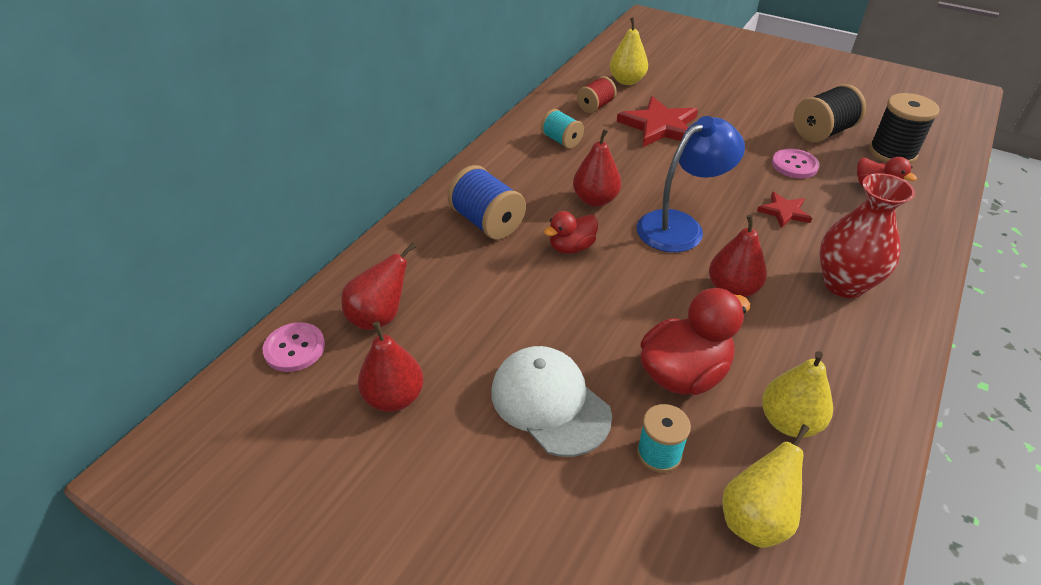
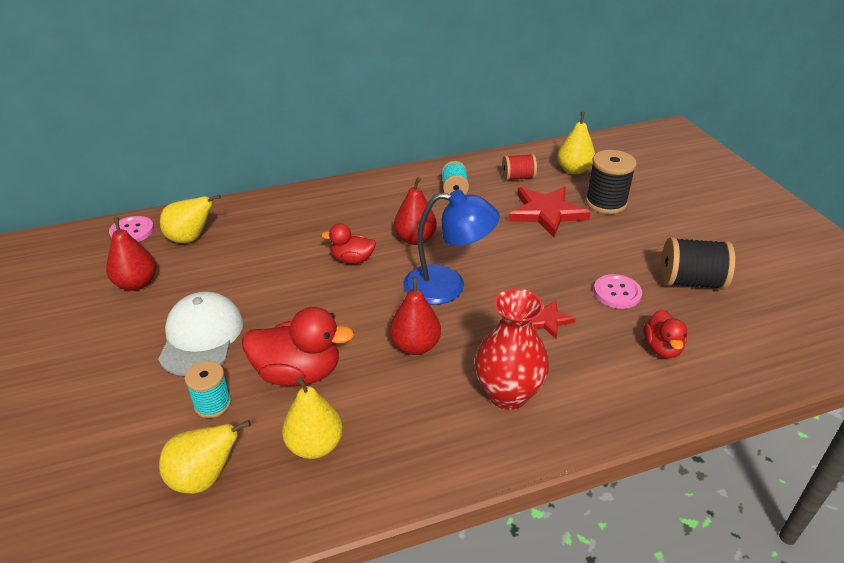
camera: 40 degrees right, 5 degrees down
(379, 317) = (191, 239): red pear -> yellow pear
(487, 222) = (325, 218): blue spool -> none
(892, 153) = (736, 330): black spool -> black spool (606, 203)

